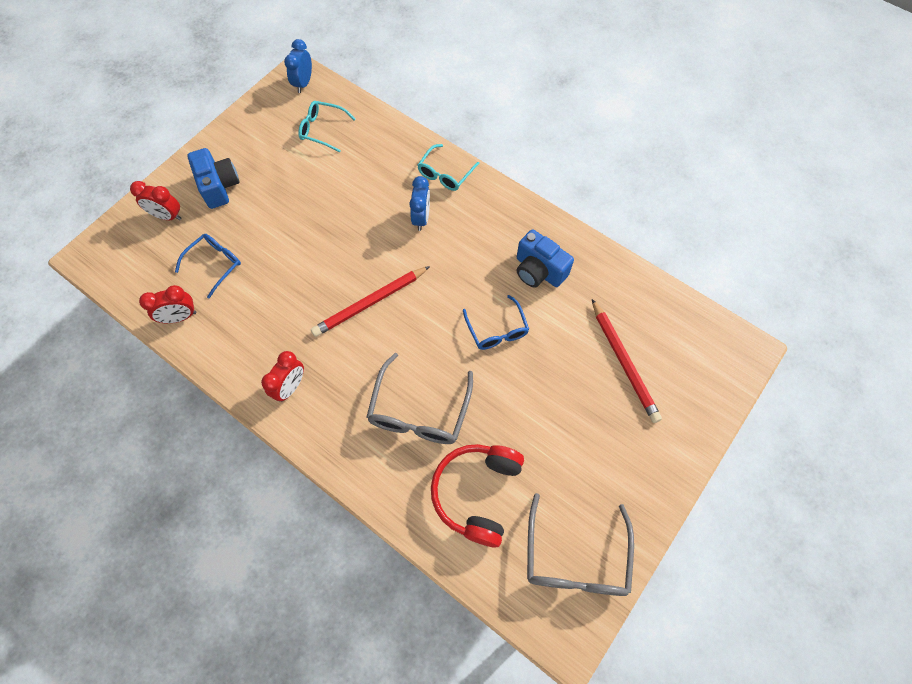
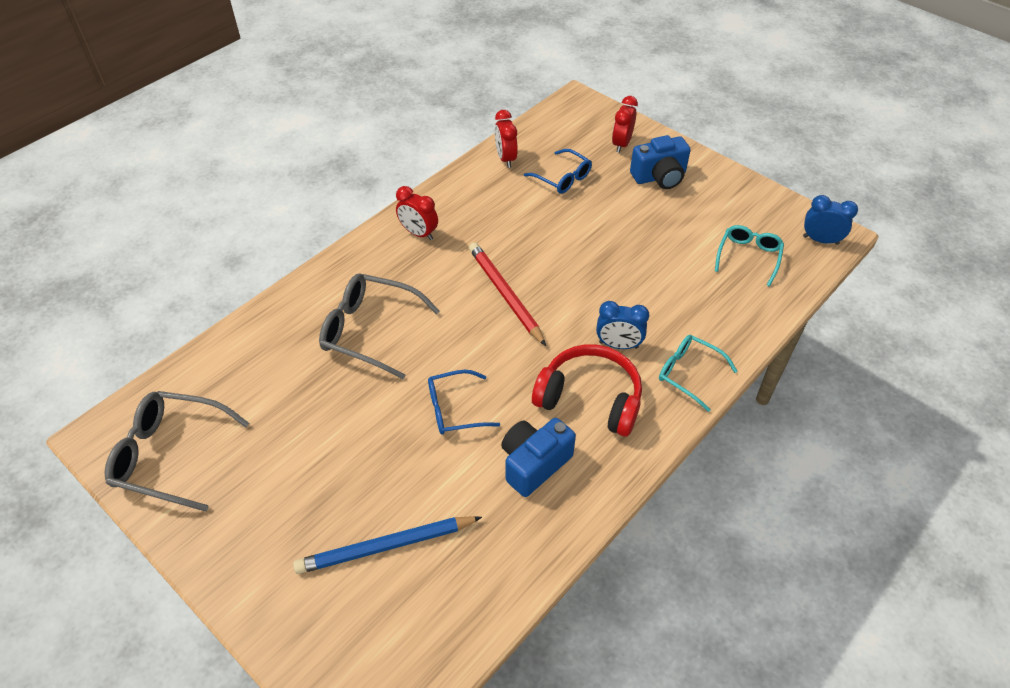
camera: 95 degrees right, 15 degrees down
(477, 493) = (268, 373): red headphones -> red headphones (590, 398)
(624, 362) = (386, 546): red pencil -> blue pencil

